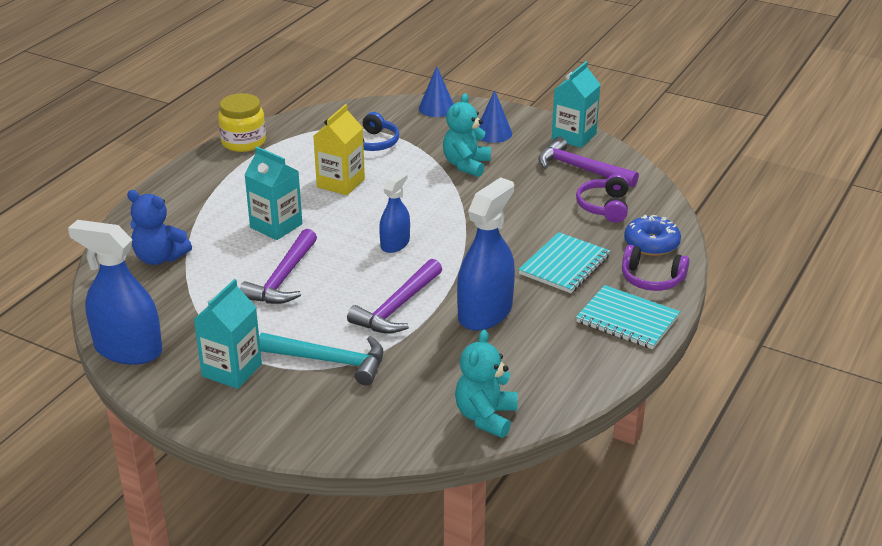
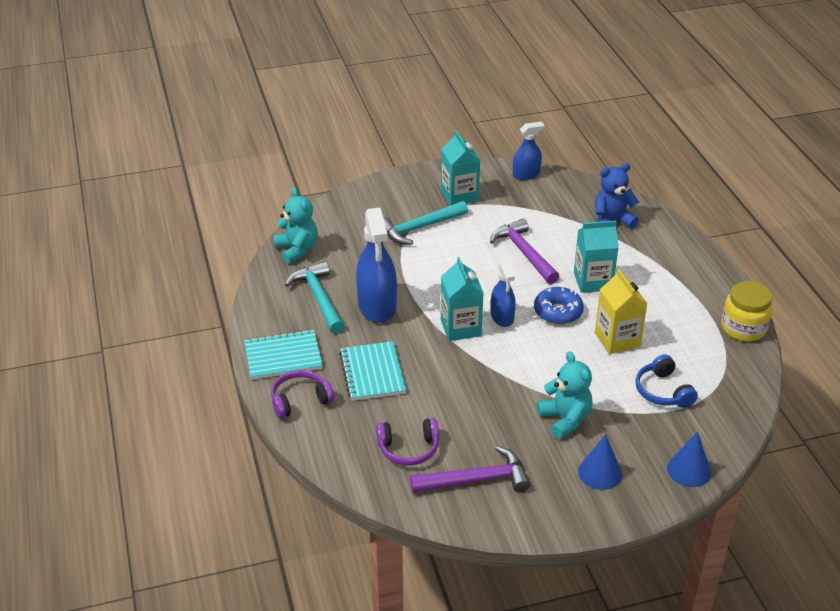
camera: 135 degrees right, 5 degrees up
(128, 349) = (526, 174): blue spray bottle -> blue spray bottle, size x0.58
(397, 307) = (432, 277): purple hammer -> none
(529, 351) = (319, 298): none -> turquoise hammer
(574, 136) = (533, 519): turquoise carton -> turquoise carton (460, 328)
(604, 206) = (408, 449): purple headphones -> purple headphones turned 120 degrees clockwise
(651, 244) = (333, 434): blue donut -> blue donut (558, 312)

